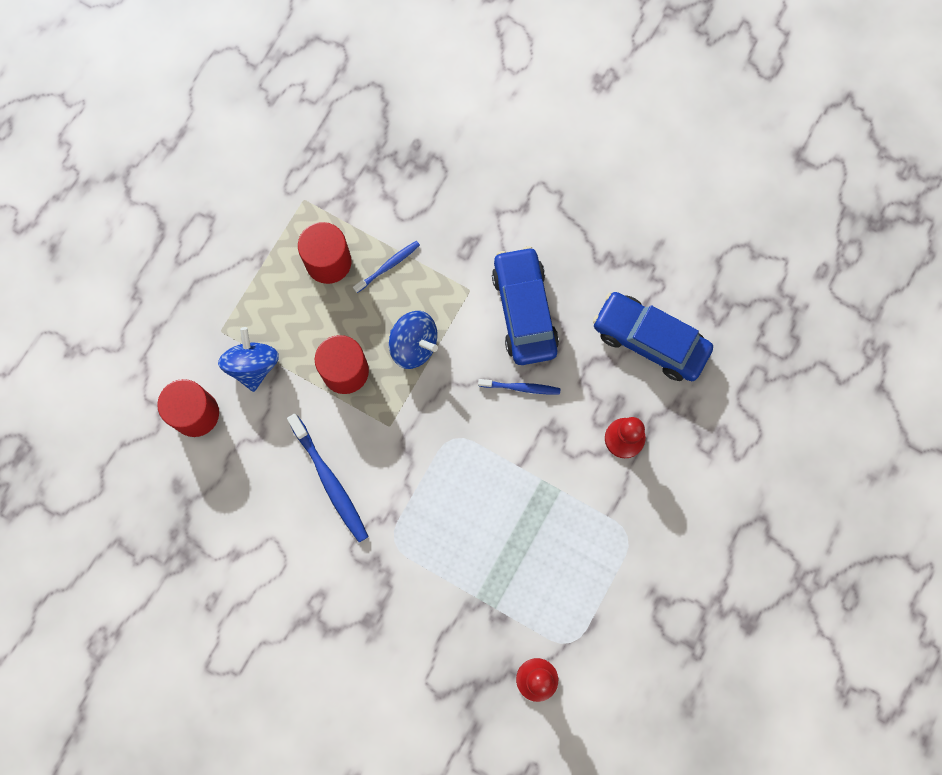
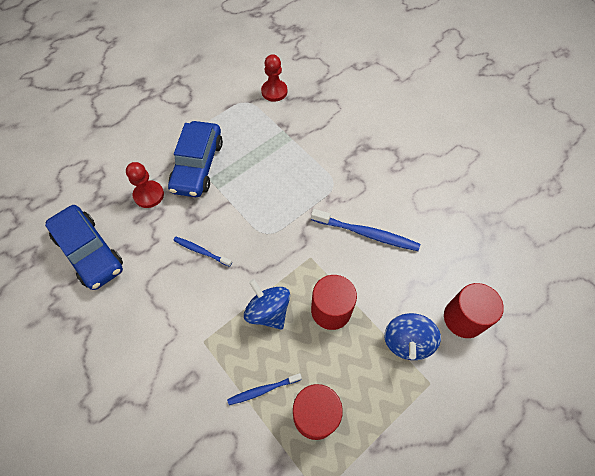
camera: 160 degrees left, 15 degrees down
(330, 482) = (367, 234): blue toothbrush -> blue toothbrush turned 120 degrees clockwise
(524, 311) = (168, 308): blue car -> blue car (198, 166)

